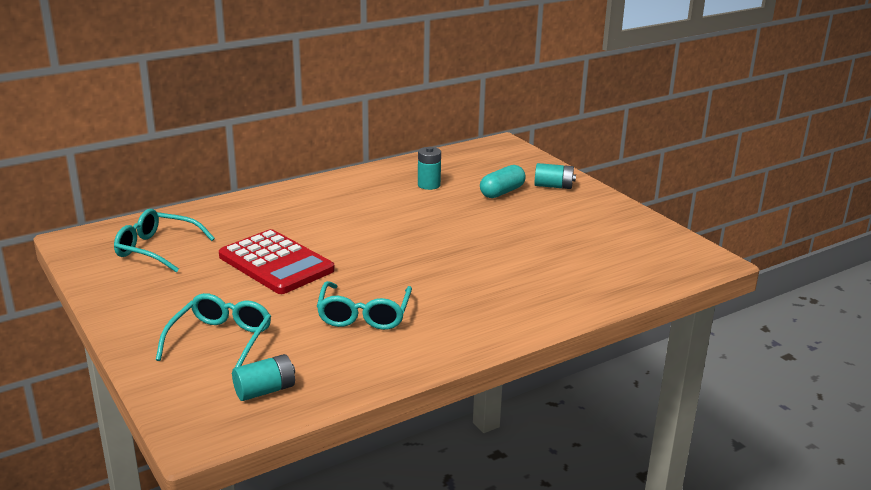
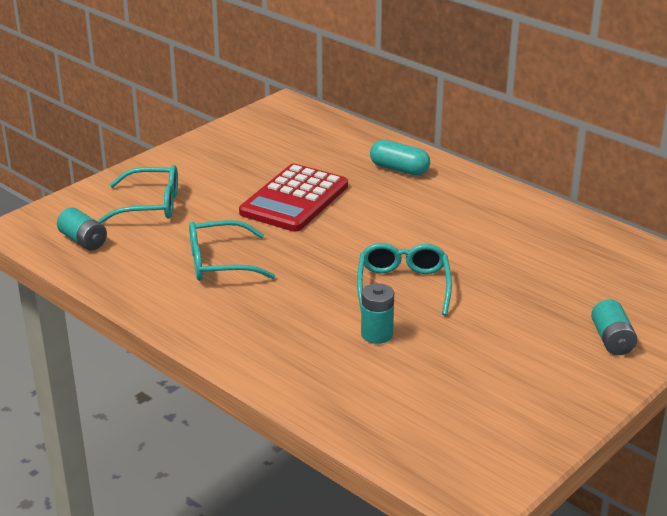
camera: 75 degrees right, 5 degrees up
(156, 249) = (289, 140): turquoise glasses -> turquoise glasses (403, 286)
(429, 185) = (537, 249): turquoise battery -> turquoise battery (377, 334)
(502, 192) = (559, 303): turquoise capsule -> turquoise capsule (399, 169)

